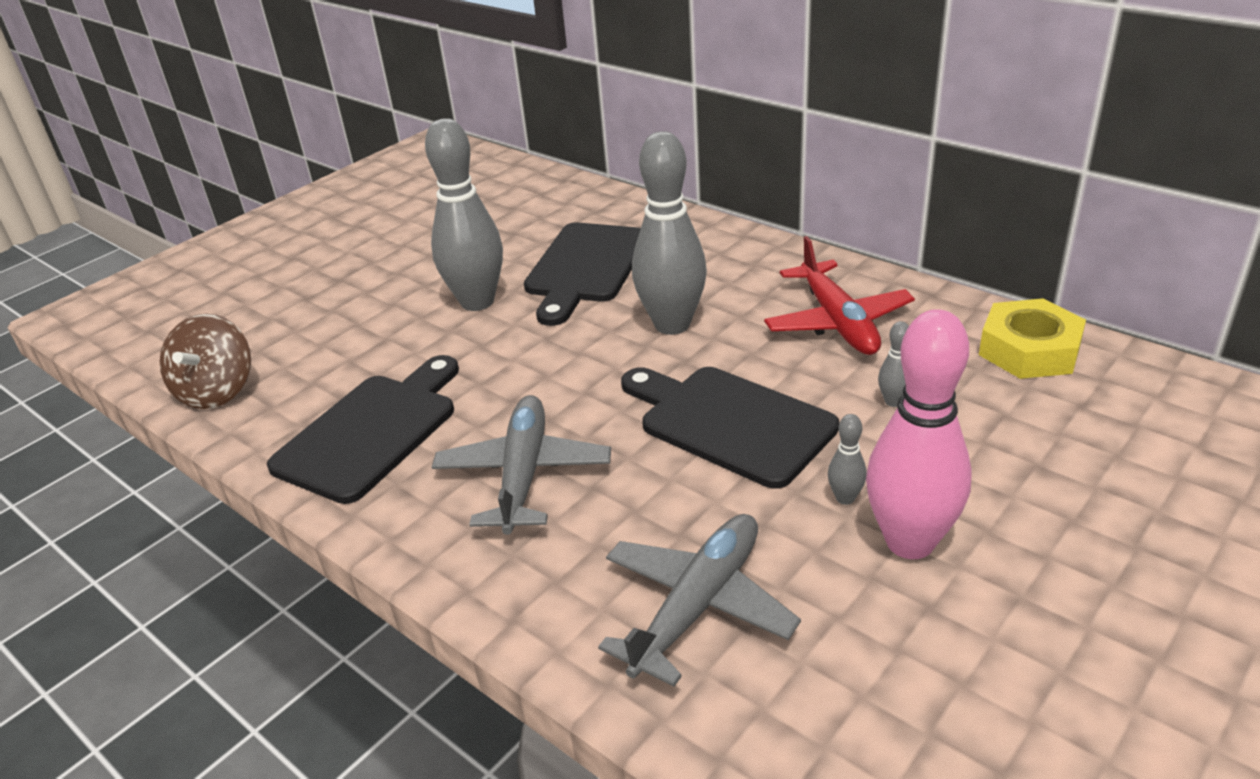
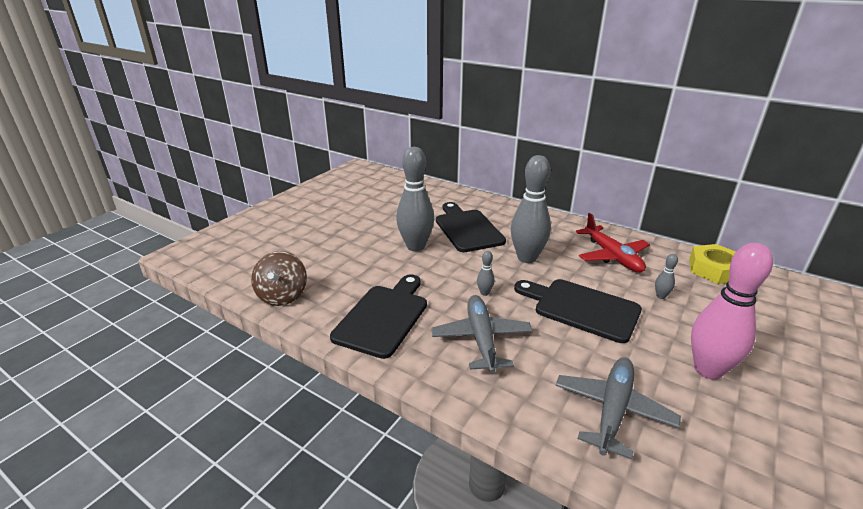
camera: 10 degrees left, 5 degrees down
(585, 267) = (467, 229): black cutting board -> black cutting board turned 150 degrees clockwise
(845, 498) = (662, 347): grey bowling pin -> grey bowling pin (484, 293)

